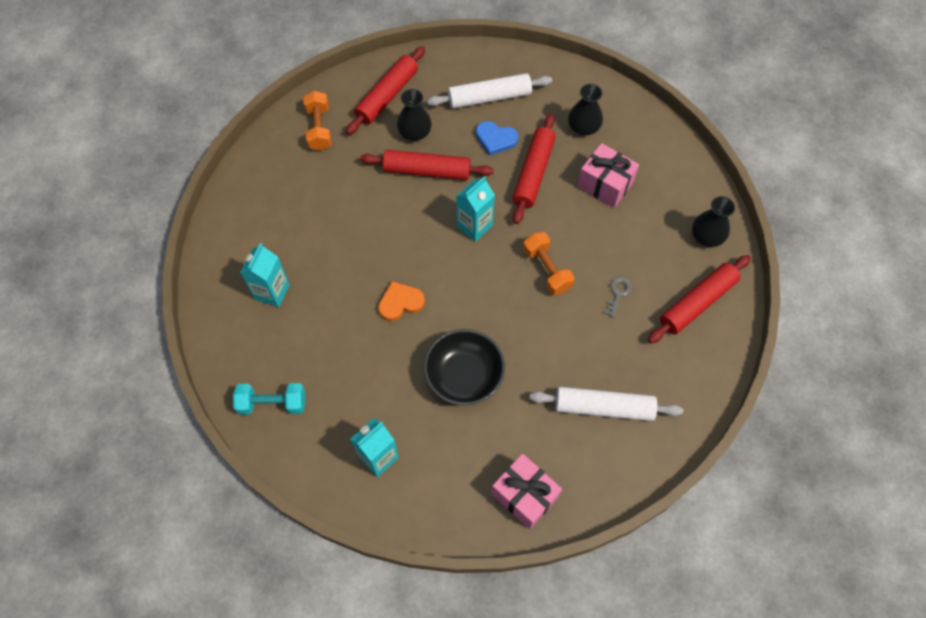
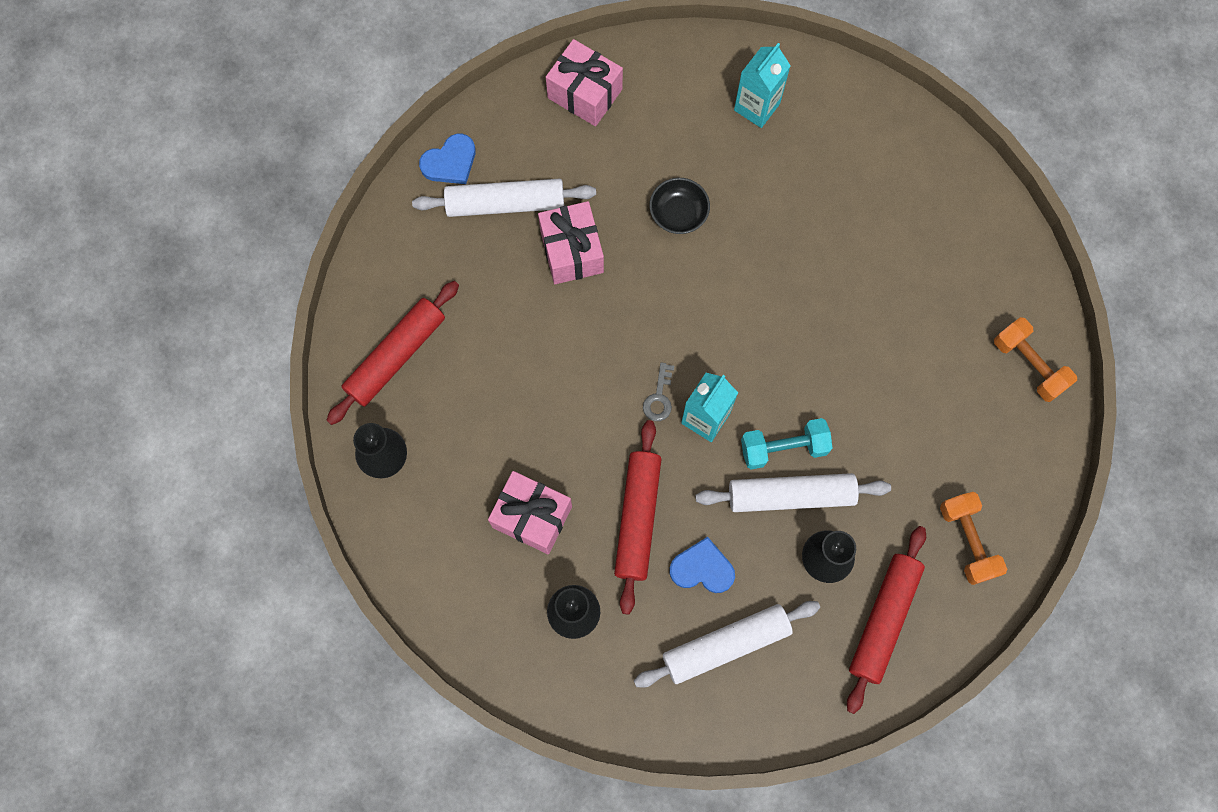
camera: 170 degrees right, 10 degrees up
(272, 292) = (945, 279): turquoise carton -> none
(272, 403) = (896, 144): turquoise dumbbell -> turquoise dumbbell (783, 448)
(400, 302) = (778, 293): orange heart -> none
(427, 170) = (791, 495): red rolling pin -> white rolling pin
(464, 376) = (678, 213): black bowl -> black bowl, size x0.61
(546, 270) = (597, 370): orange dumbbell -> orange dumbbell (1028, 365)
(554, 359) = (572, 251): none -> pink gift
(618, 294) = (500, 351): grey key -> grey key (659, 397)
(647, 451) = (450, 162): none -> blue heart

